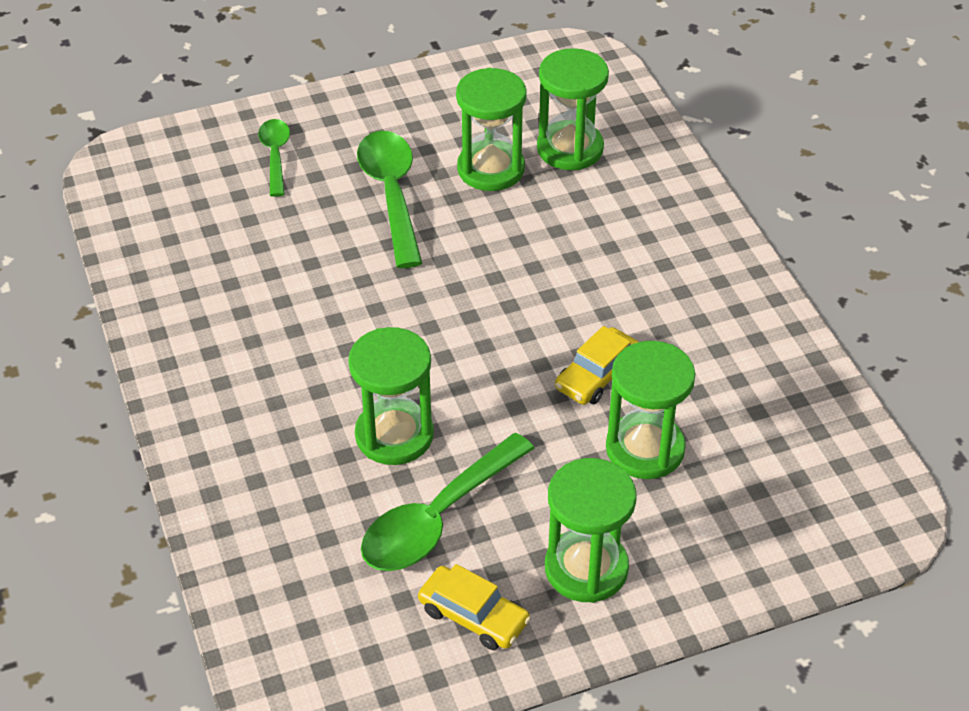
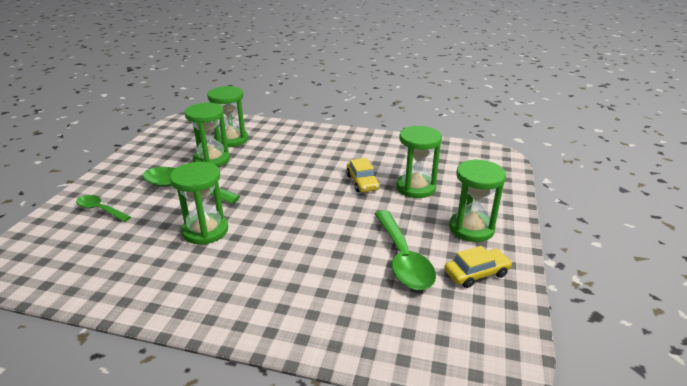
camera: 55 degrees left, 15 degrees down
(394, 435) = (335, 250): green hourglass -> green hourglass (205, 231)

